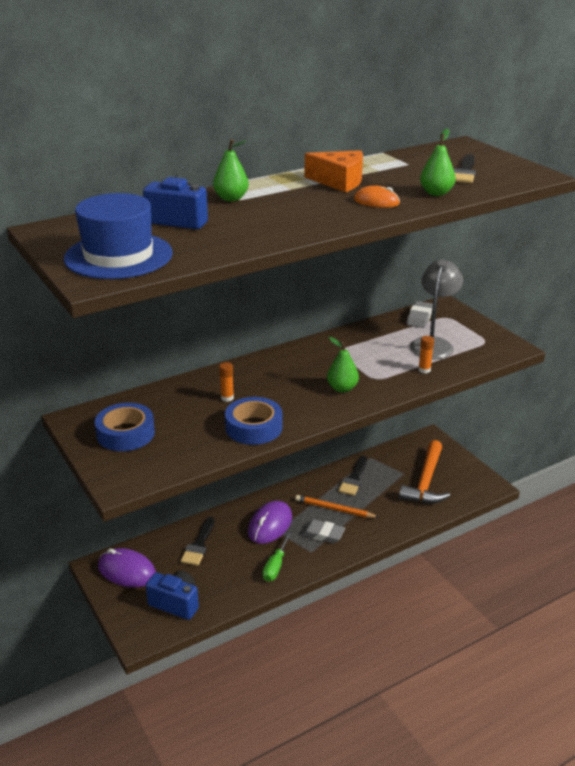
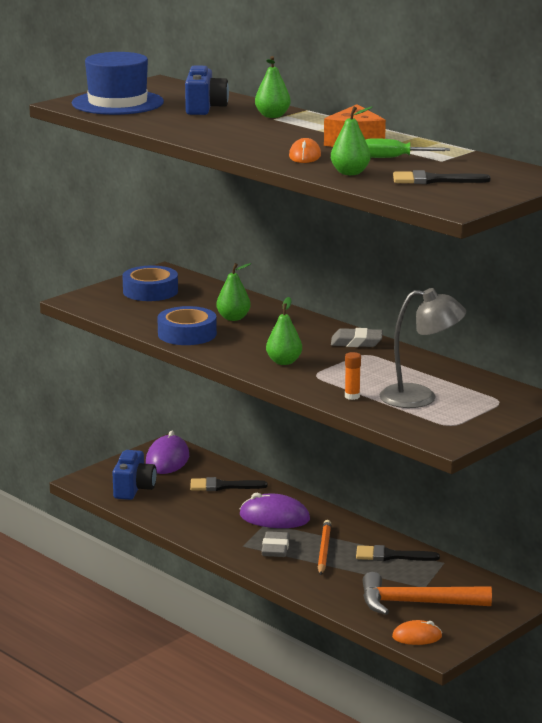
camera: 75 degrees right, 10 degrees down
(227, 398) = (233, 318): orange glue stick -> green pear
(275, 566) = (209, 529): green screwdriver -> green screwdriver (393, 158)
(419, 318) = (484, 387): grey eraser -> grey eraser (356, 342)
(472, 491) = (417, 637): none -> orange mouse

